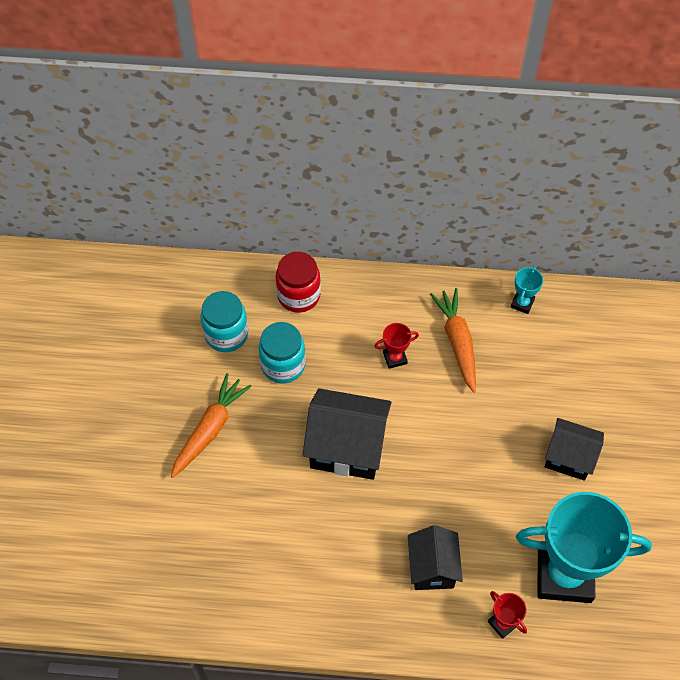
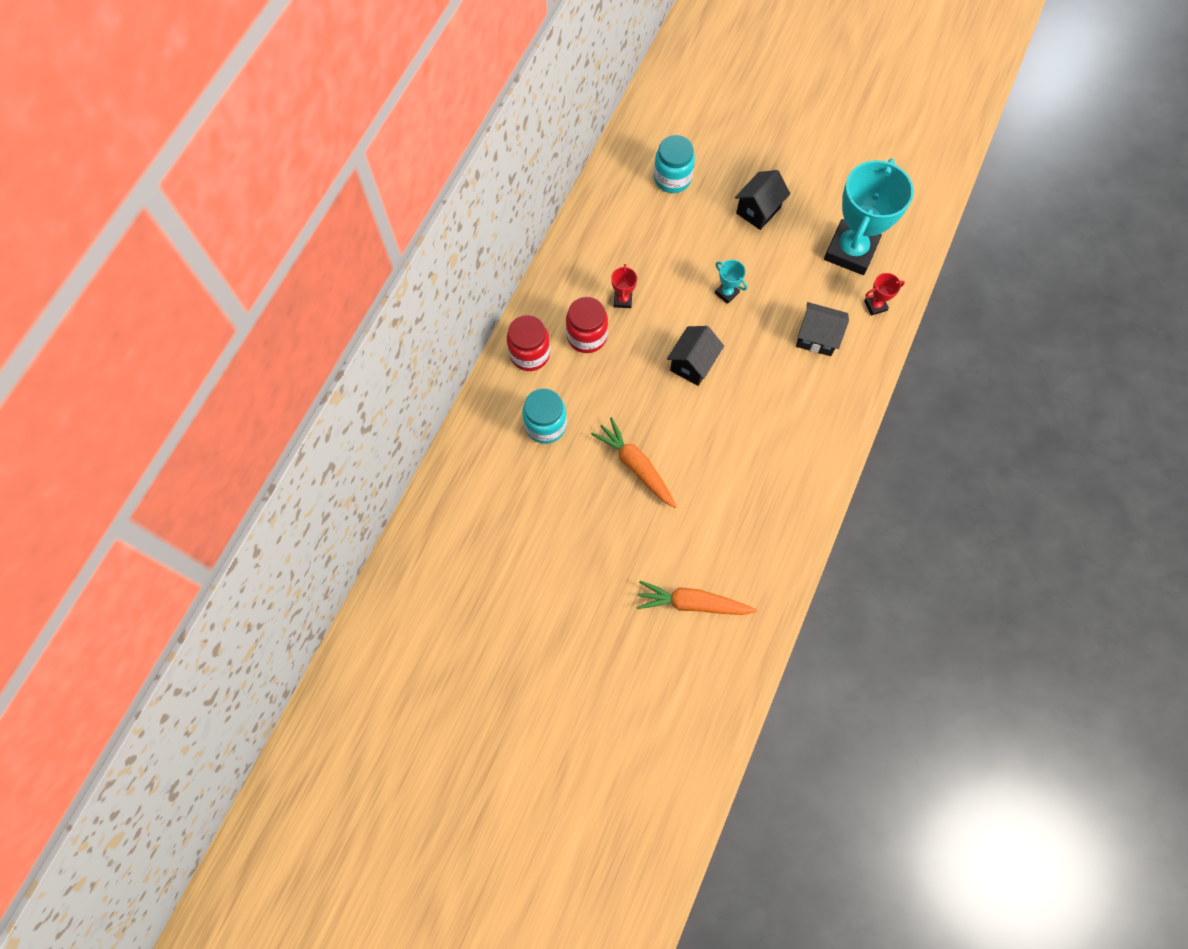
camera: 70 degrees left, 10 degrees up
(283, 365) = (595, 388): turquoise jar -> turquoise jar (672, 178)
(339, 339) = (587, 336): none -> red jar
(347, 448) = (692, 364): black house -> black house, size x0.64
(457, 342) = (626, 248): orange carrot -> orange carrot (692, 603)
(522, 303) = (609, 188): turquoise trophy -> turquoise trophy (726, 293)

